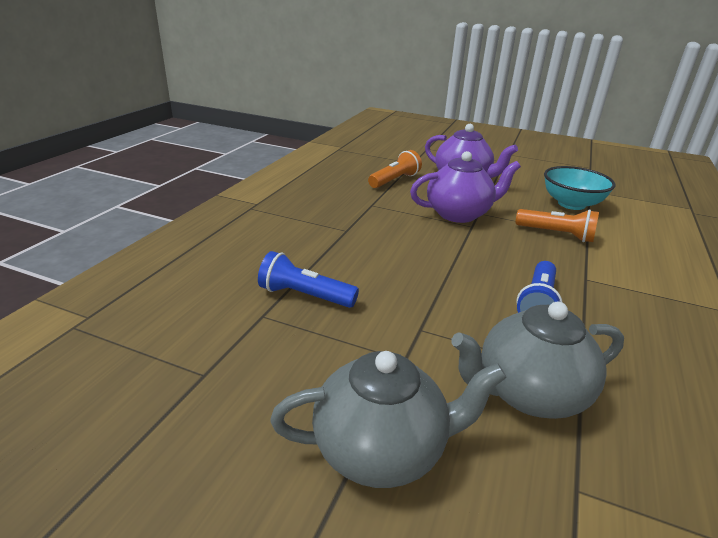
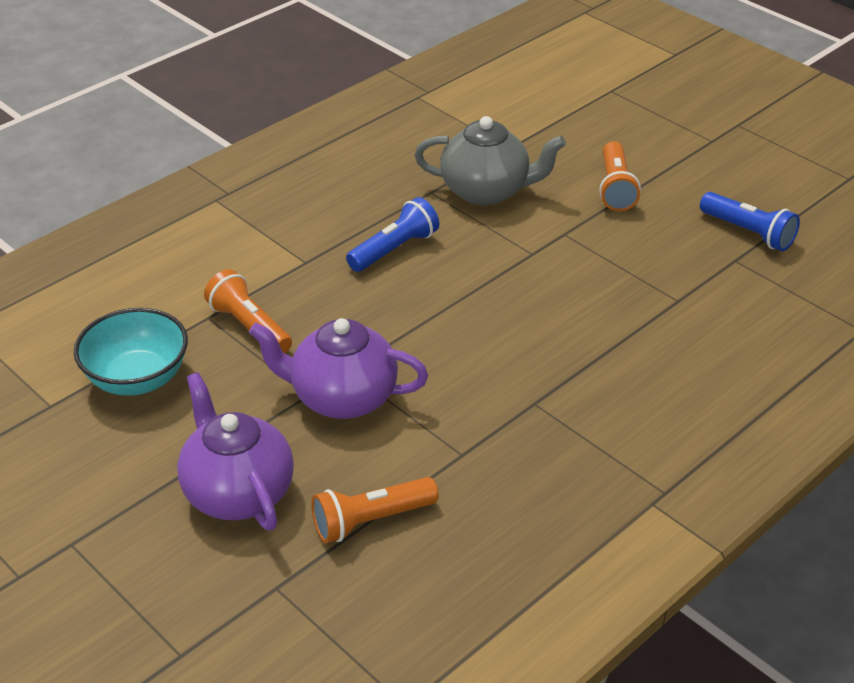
camera: 155 degrees left, 10 degrees up
(304, 296) = (629, 312): blue flashlight -> blue flashlight (749, 232)
(382, 449) = (616, 188): grey teapot -> orange flashlight

